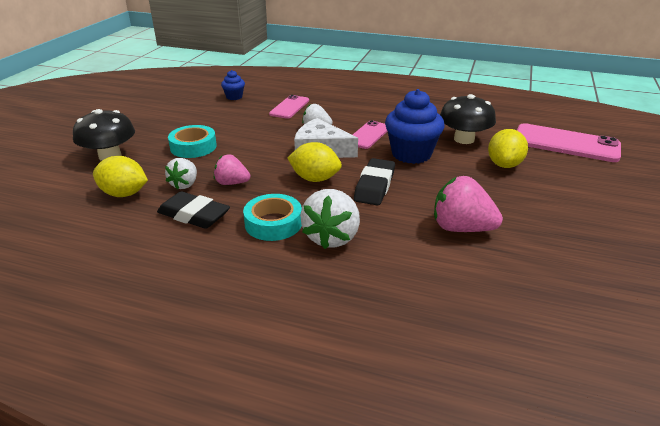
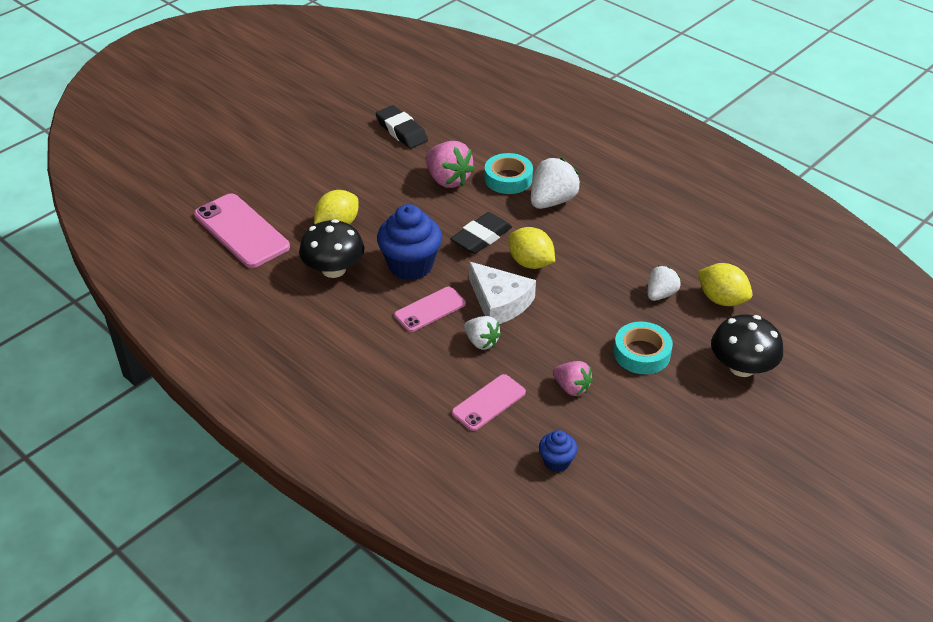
camera: 155 degrees left, 10 degrees up
(194, 215) = (657, 254): black eraser -> black eraser (401, 131)
(232, 183) = (613, 282): pink strawberry -> pink strawberry (571, 388)
(273, 223) = (592, 226): turquoise tape -> turquoise tape (508, 179)

